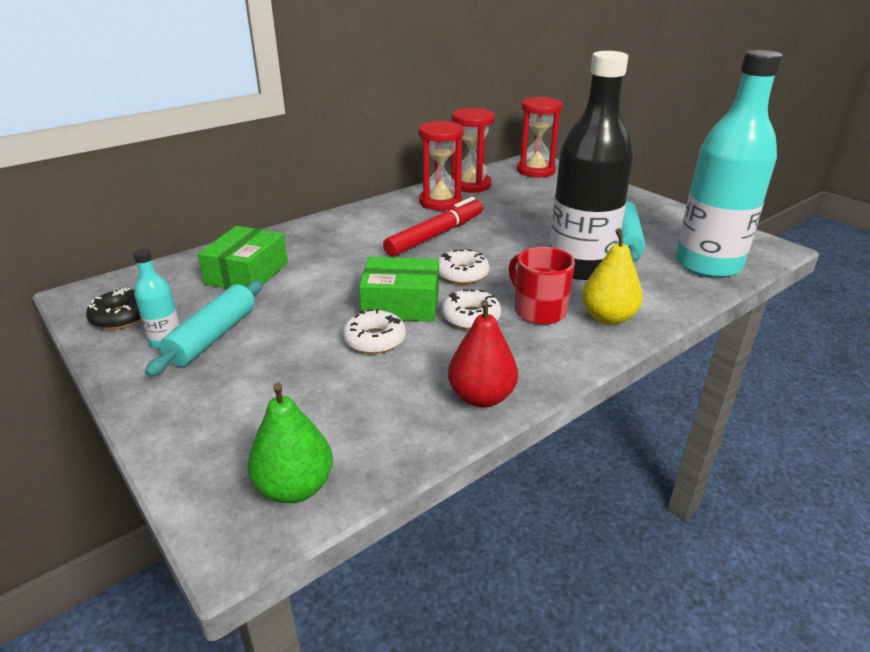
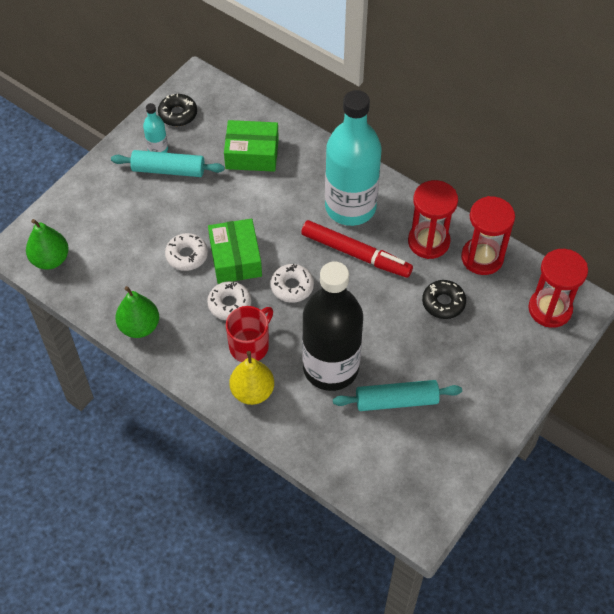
camera: 75 degrees right, 25 degrees up
(481, 397) = (139, 326): red pear -> green pear
(514, 206) = (443, 303): none -> black donut
(708, 265) = (366, 467): turquoise bottle -> turquoise bottle (350, 207)

